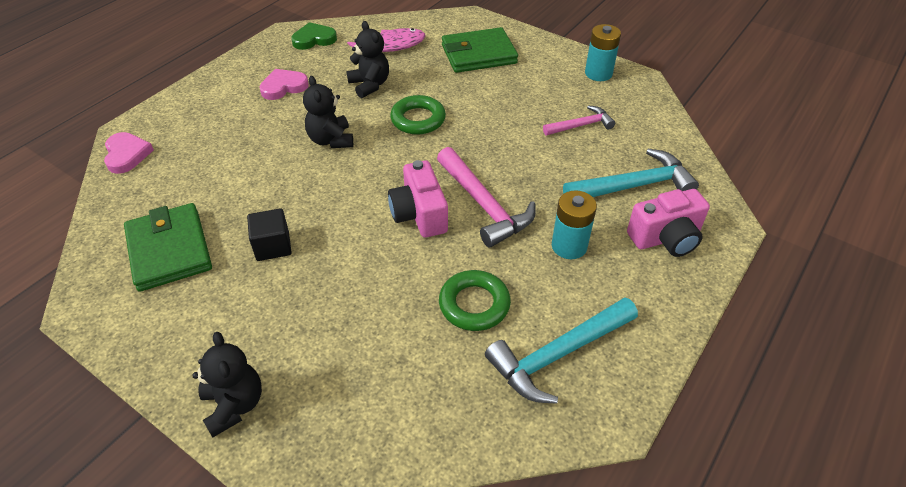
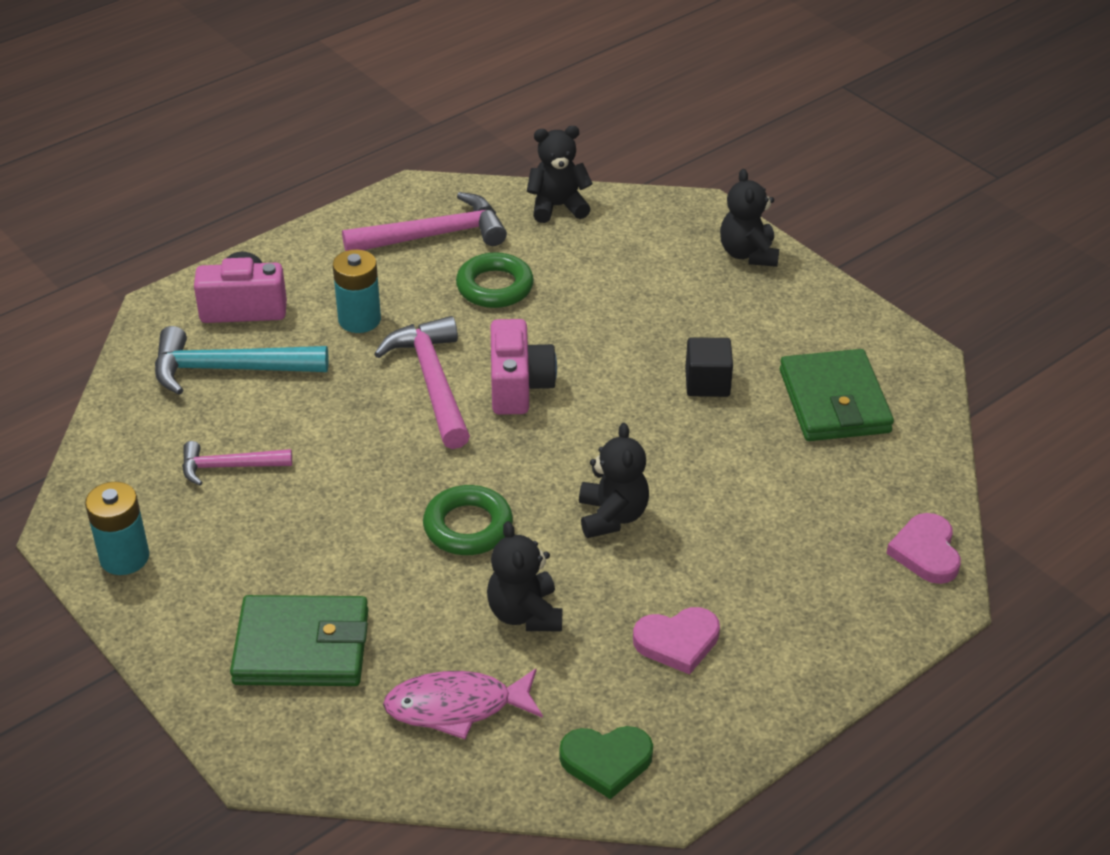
camera: 165 degrees left, 5 degrees down
(450, 430) = (557, 207): none -> black teddy bear
(558, 355) = (434, 236): turquoise hammer -> pink hammer

